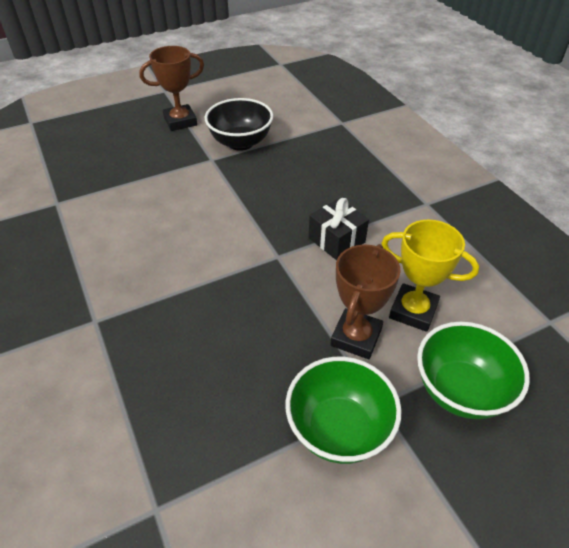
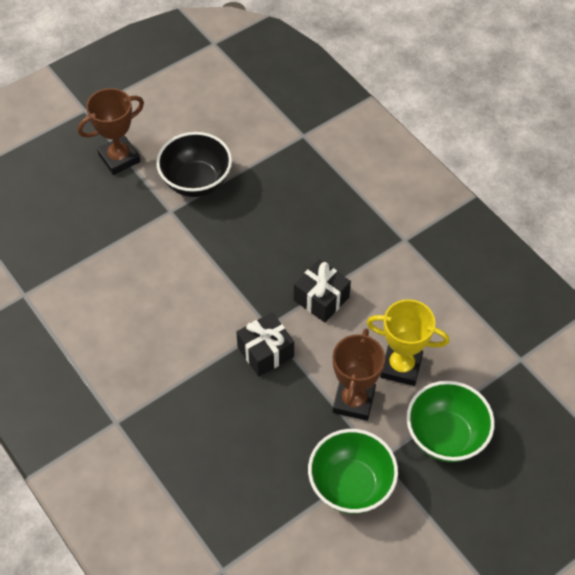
camera: 10 degrees left, 10 degrees up
(270, 278) = (265, 352): none -> black gift

